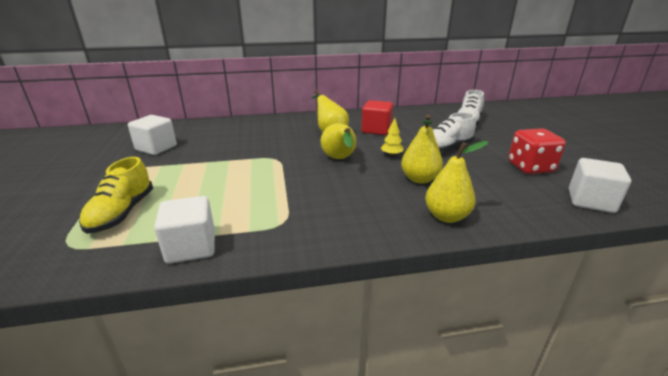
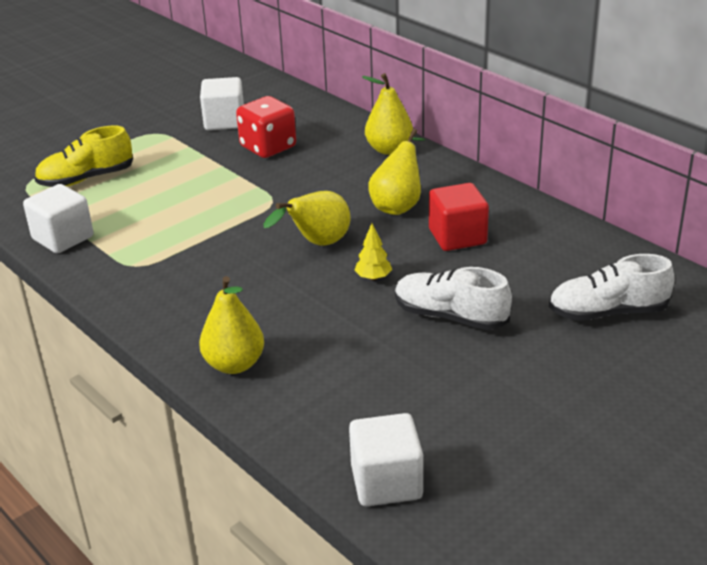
camera: 60 degrees right, 5 degrees up
(419, 179) = (317, 320): yellow pear -> yellow pear (389, 149)
(530, 167) = (461, 411): red dice -> red dice (268, 147)

